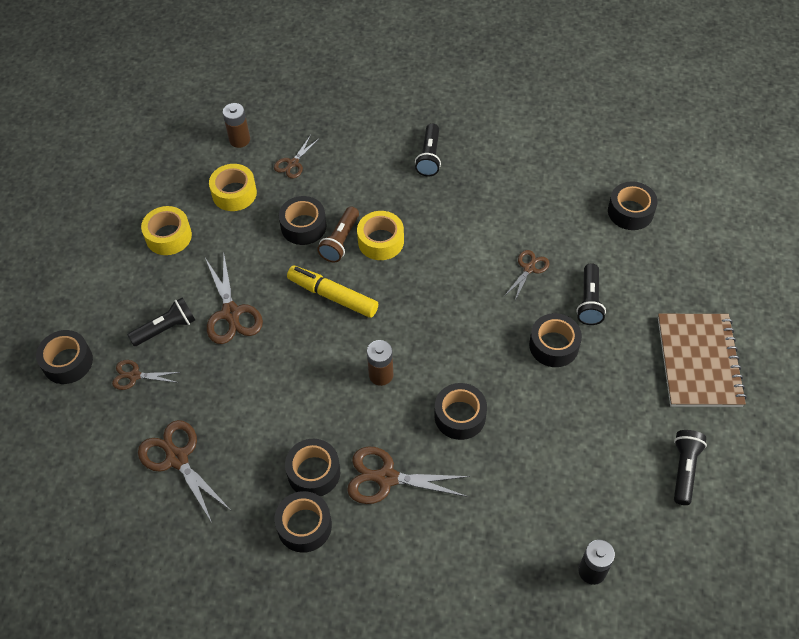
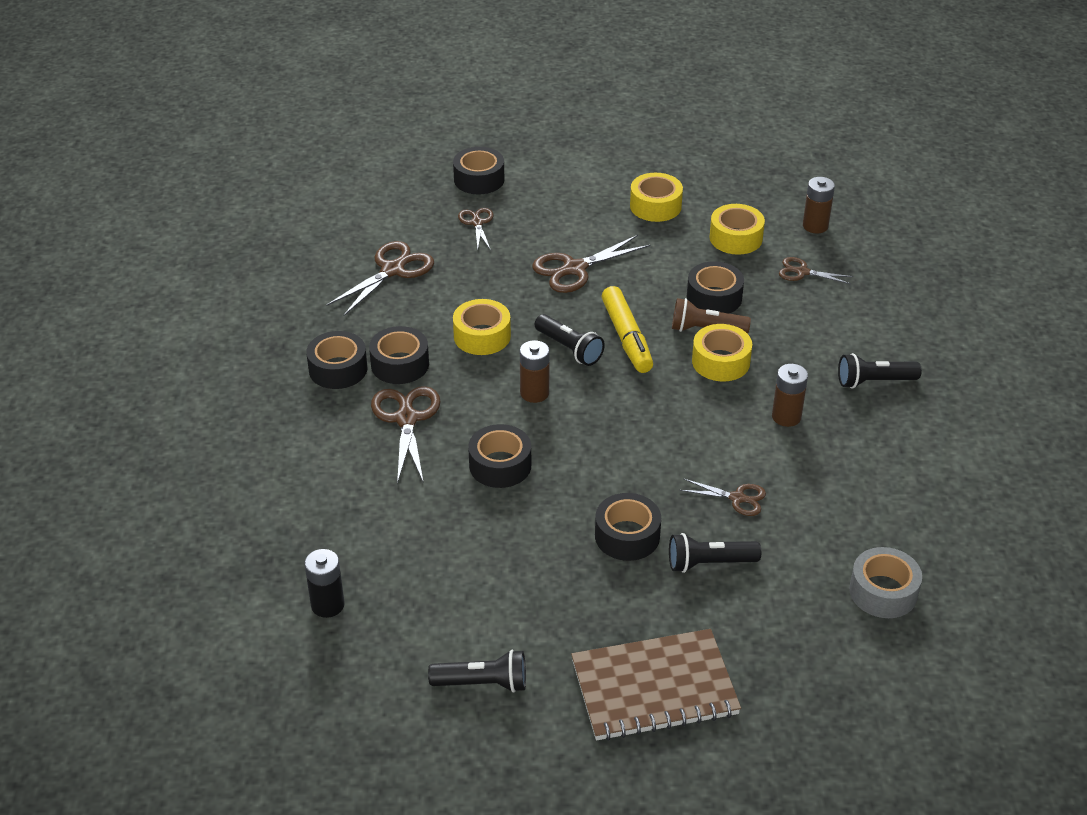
camera: 75 degrees right, 15 degrees down
(166, 328) = (539, 230): black flashlight -> black flashlight (569, 349)
(296, 400) = (482, 336): none -> yellow tape
(333, 296) = (626, 338): yellow marker -> yellow marker turned 150 degrees clockwise
(452, 217) = (786, 417): none -> brown battery
(630, 212) = (883, 592): black tape -> grey tape

